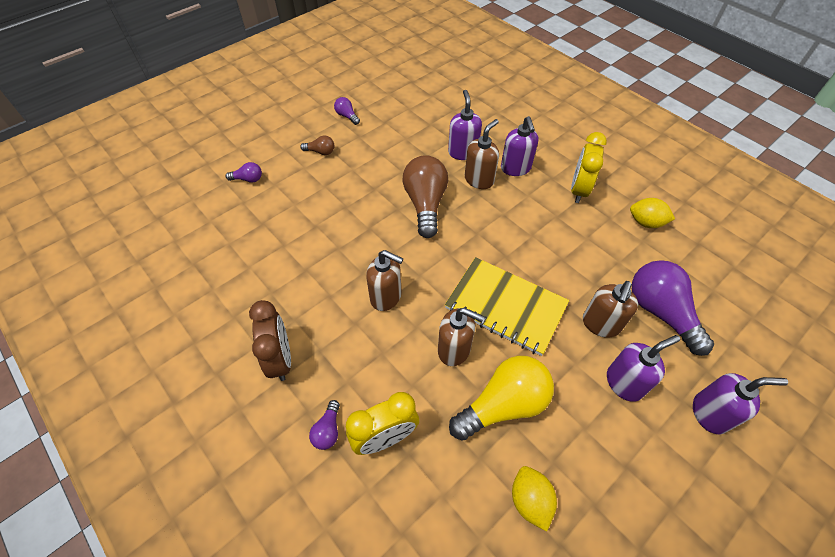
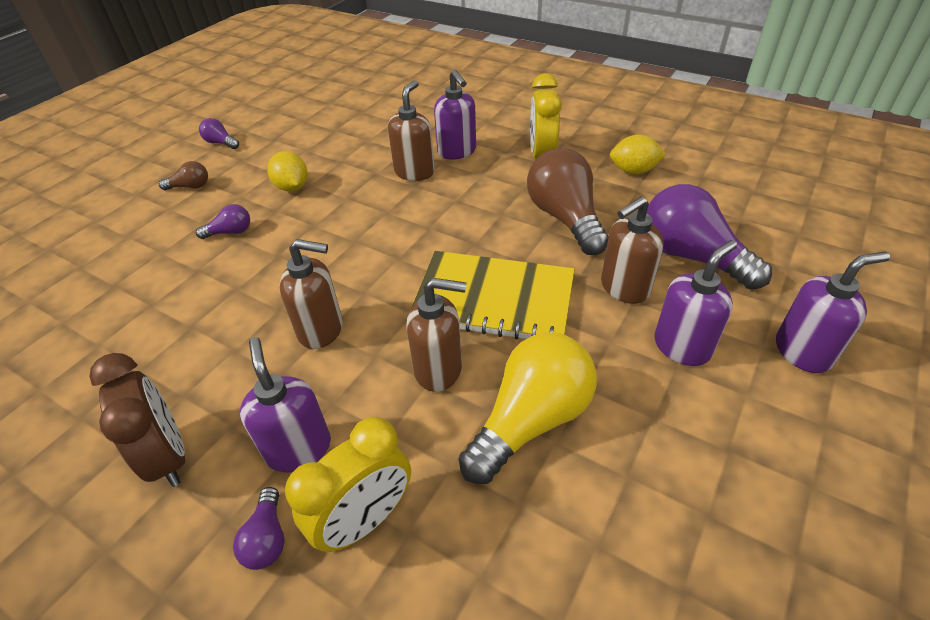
camera: 15 degrees left, 10 degrees down
(248, 179) = (85, 238): purple light bulb -> purple light bulb (230, 232)
(425, 204) = (350, 212): brown light bulb -> brown light bulb (565, 218)
(462, 152) = (385, 149): purple soap dispenser -> purple soap dispenser (298, 448)
(530, 500) = (615, 540): yellow lemon -> yellow lemon (292, 187)
(600, 324) = (624, 288): brown soap dispenser -> brown soap dispenser turned 45 degrees clockwise

